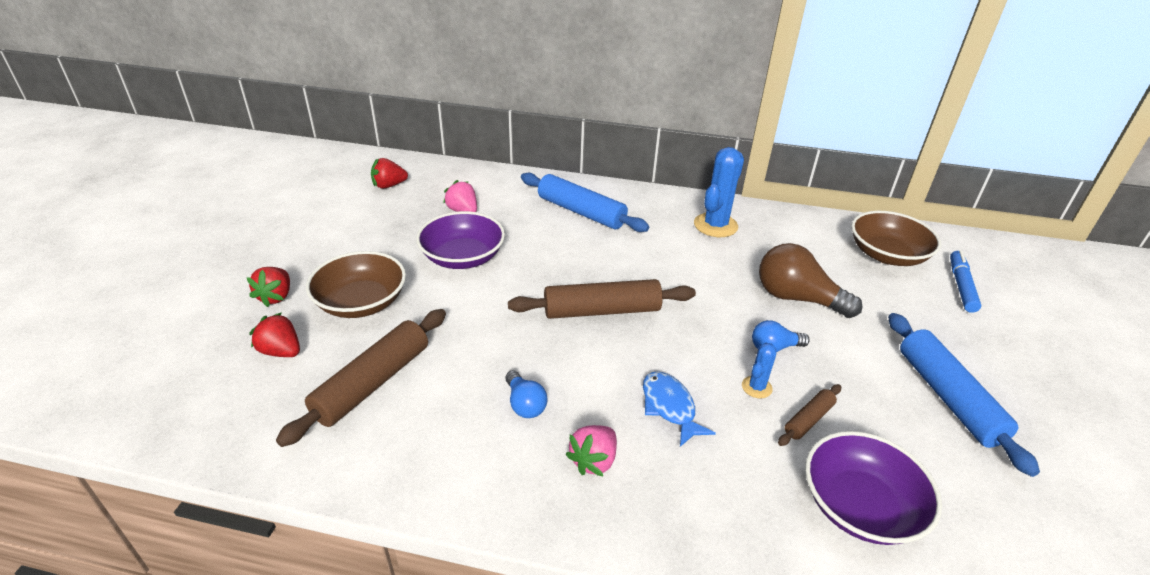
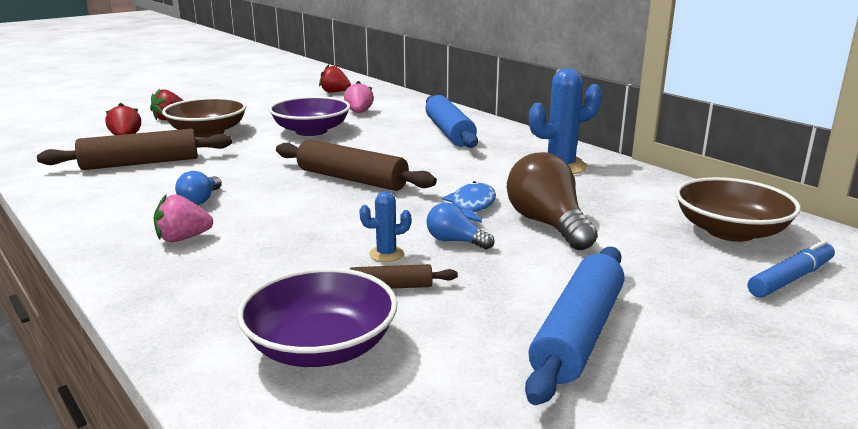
camera: 40 degrees right, 15 degrees down
(670, 407) = (292, 237): blue fish -> blue fish (471, 206)

